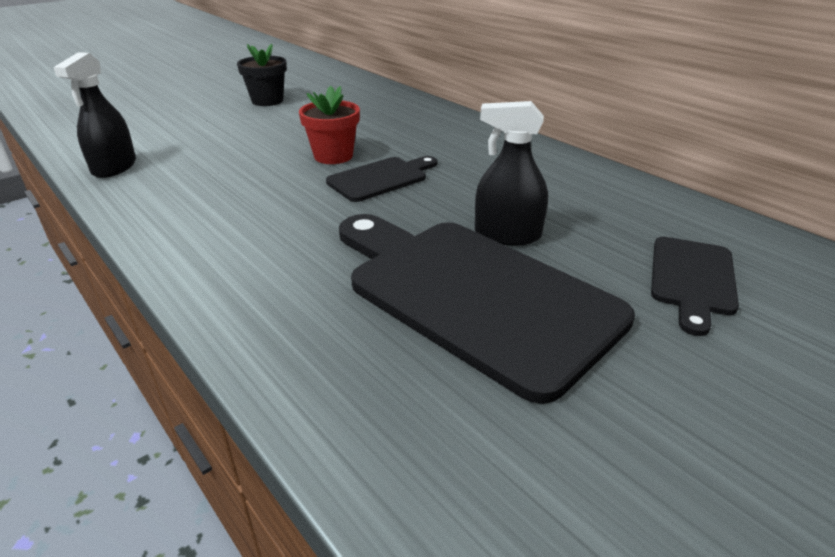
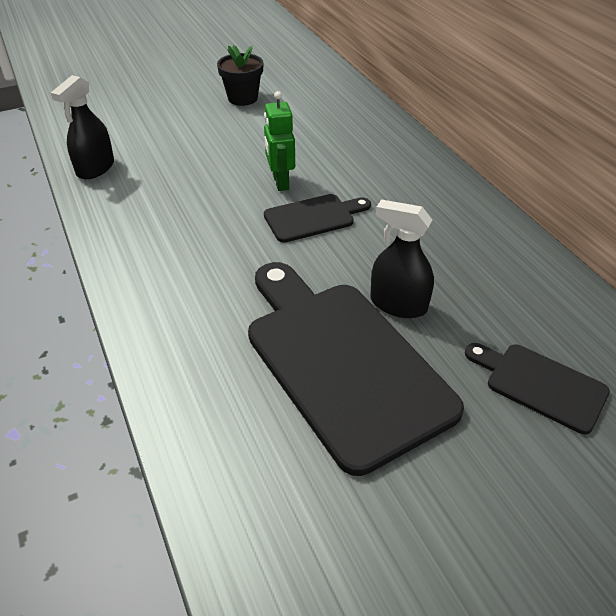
camera: 15 degrees right, 10 degrees up
(333, 156) = (280, 182): red flower pot -> green robot
(692, 279) = (540, 385): black cutting board -> black cutting board turned 90 degrees clockwise

